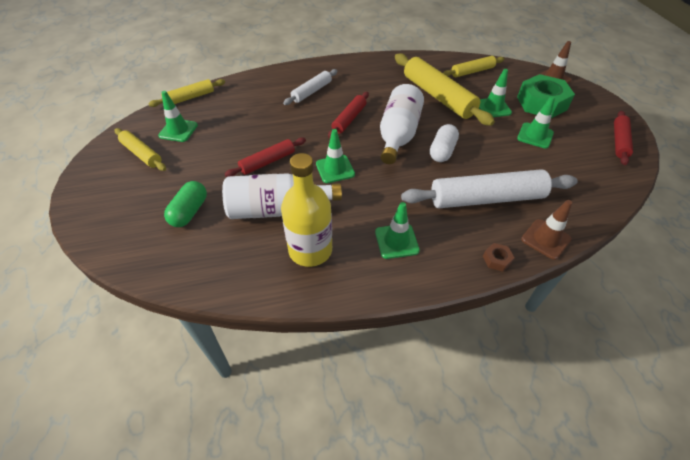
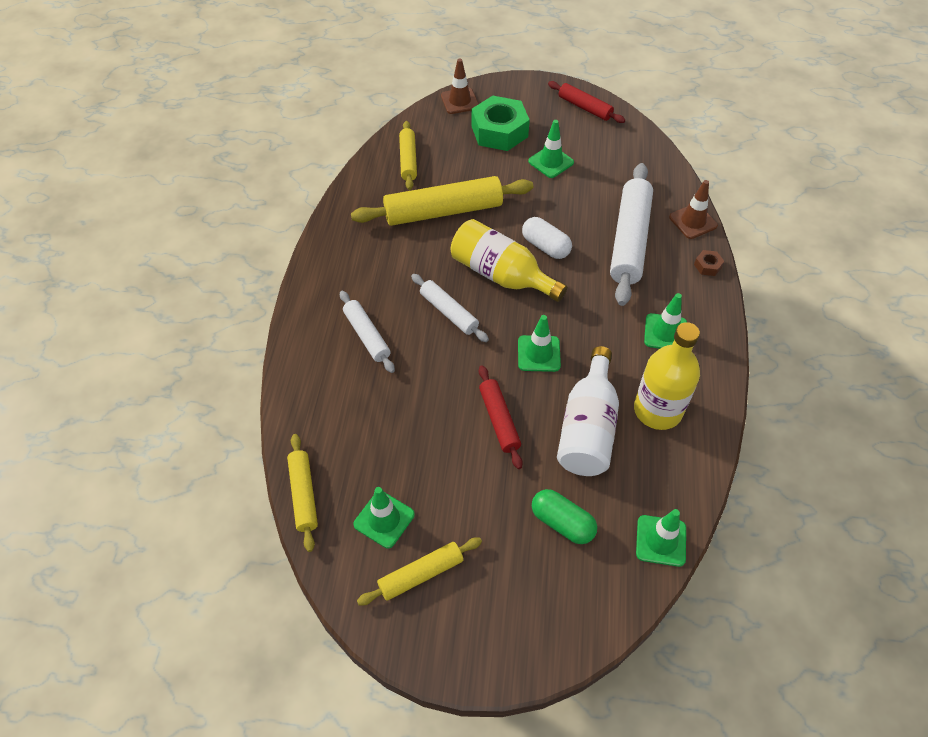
camera: 70 degrees left, 5 degrees up
(349, 119) = (449, 312): red rolling pin -> white rolling pin
(398, 135) = (501, 275): white bottle -> yellow bottle
(493, 108) = (488, 173): green traffic cone -> green traffic cone (661, 540)

